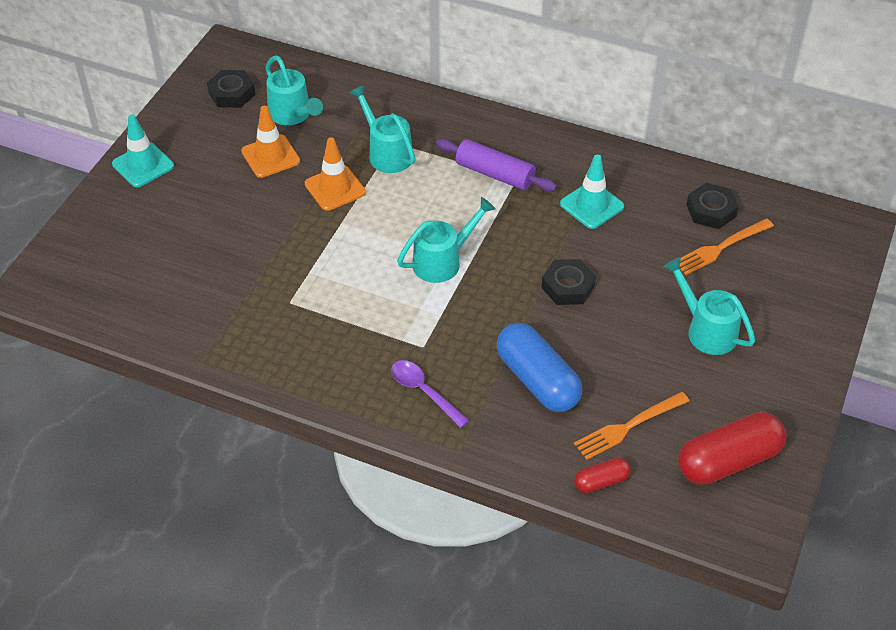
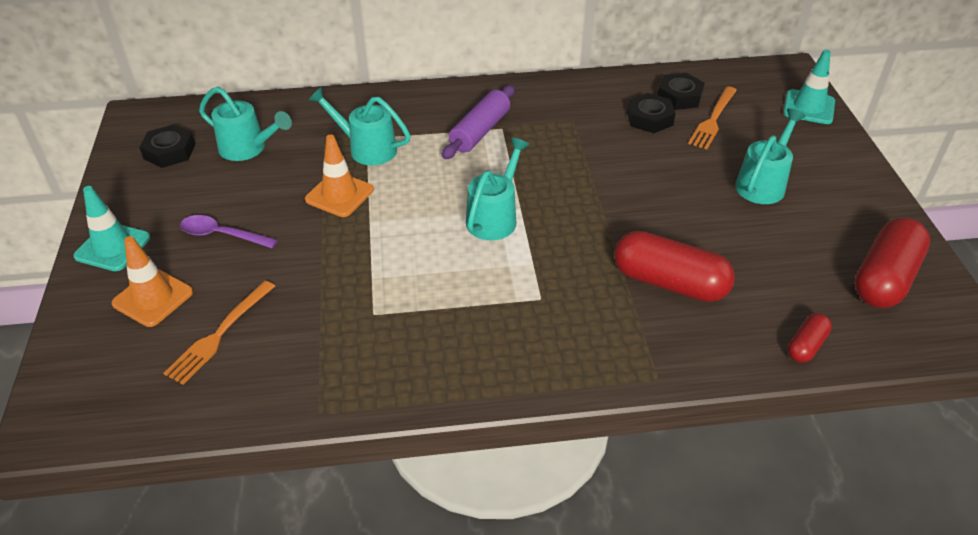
camera: 30 degrees left, 5 degrees down
(270, 156) = (251, 191): orange traffic cone -> orange traffic cone (153, 298)
(424, 392) = (577, 339): purple spoon -> purple spoon (222, 235)
(495, 174) = (480, 131): purple rolling pin -> purple rolling pin turned 60 degrees counterclockwise
(537, 380) = (669, 283): blue capsule -> red capsule
(567, 287) = (622, 195): black nut -> black nut (649, 118)
(591, 205) = (583, 126): turquoise traffic cone -> turquoise traffic cone (809, 107)
(628, 427) = (781, 288): orange fork -> orange fork (219, 335)
(706, 330) = (763, 183): turquoise watering can -> turquoise watering can turned 105 degrees clockwise

